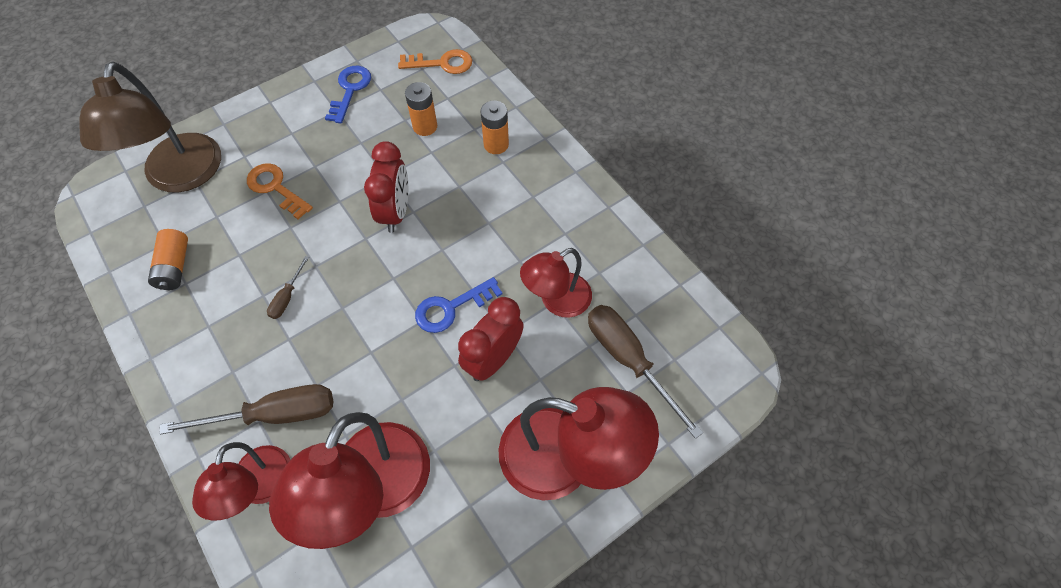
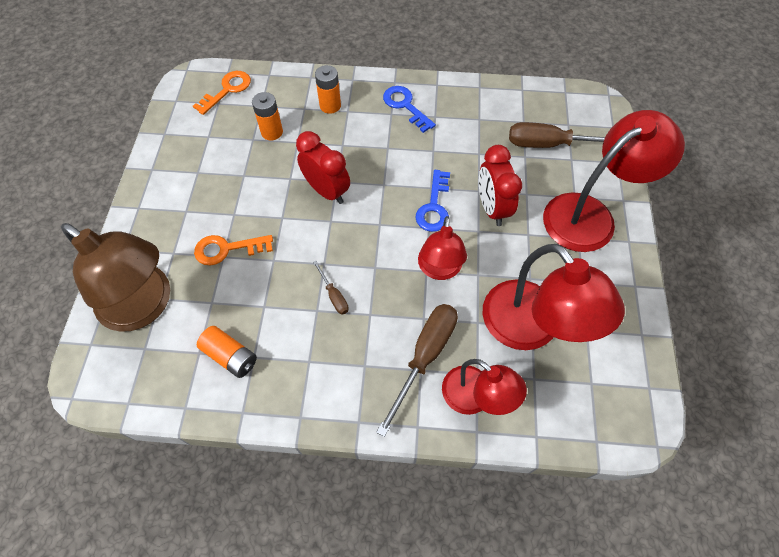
camera: 50 degrees left, 0 degrees up
(350, 90) = (188, 153): blue key -> blue key (405, 106)
(556, 301) = (480, 151): red lamp -> red lamp (439, 269)

